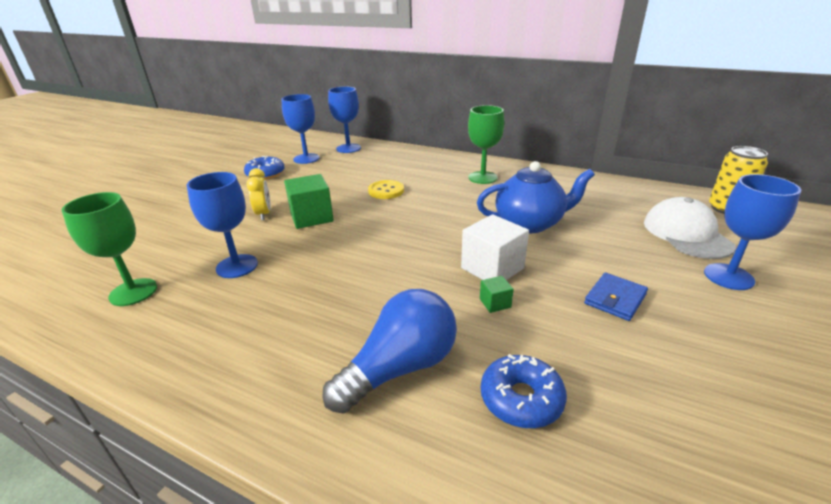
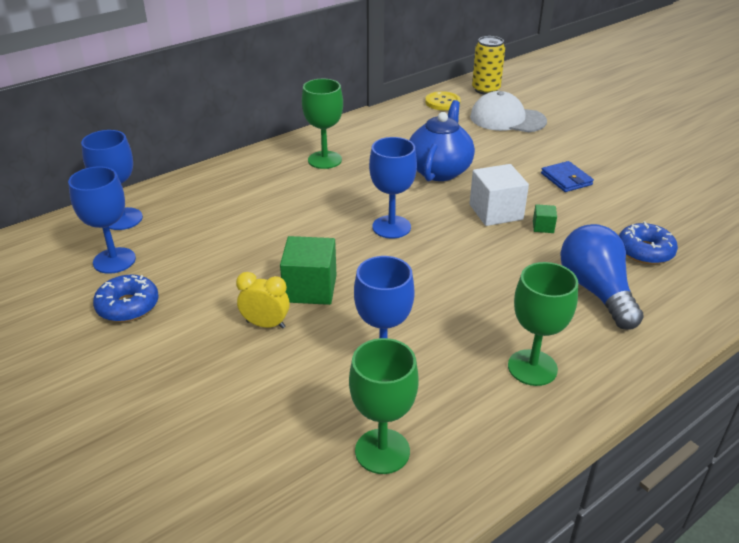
camera: 65 degrees left, 5 degrees up
(247, 347) = (532, 367): none -> green goblet
(386, 191) = (293, 224): yellow button -> yellow button (442, 102)
(728, 276) = (566, 131): blue goblet -> blue goblet (391, 227)

